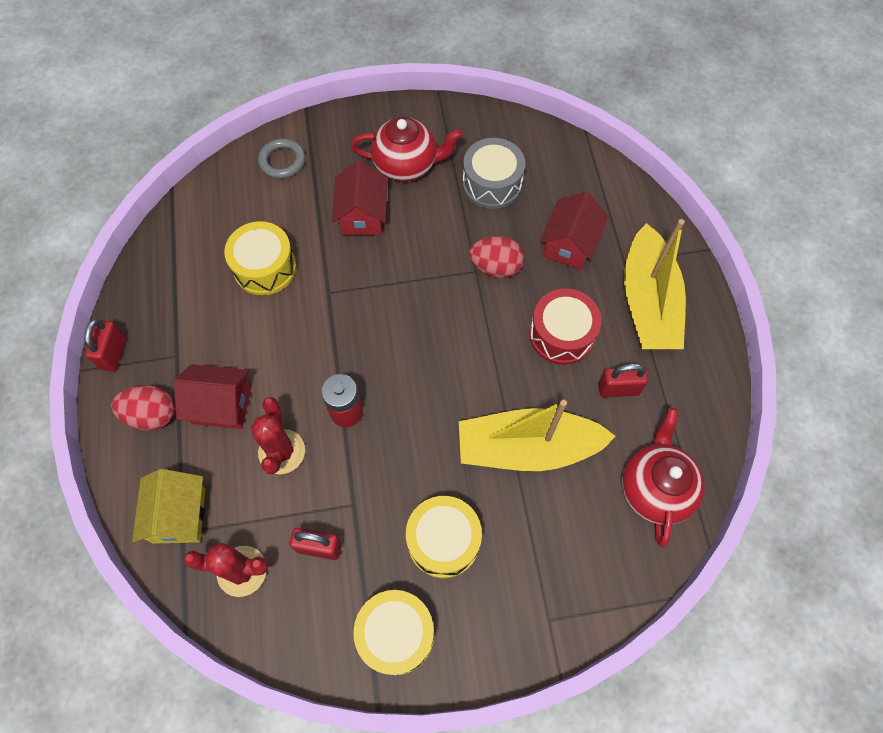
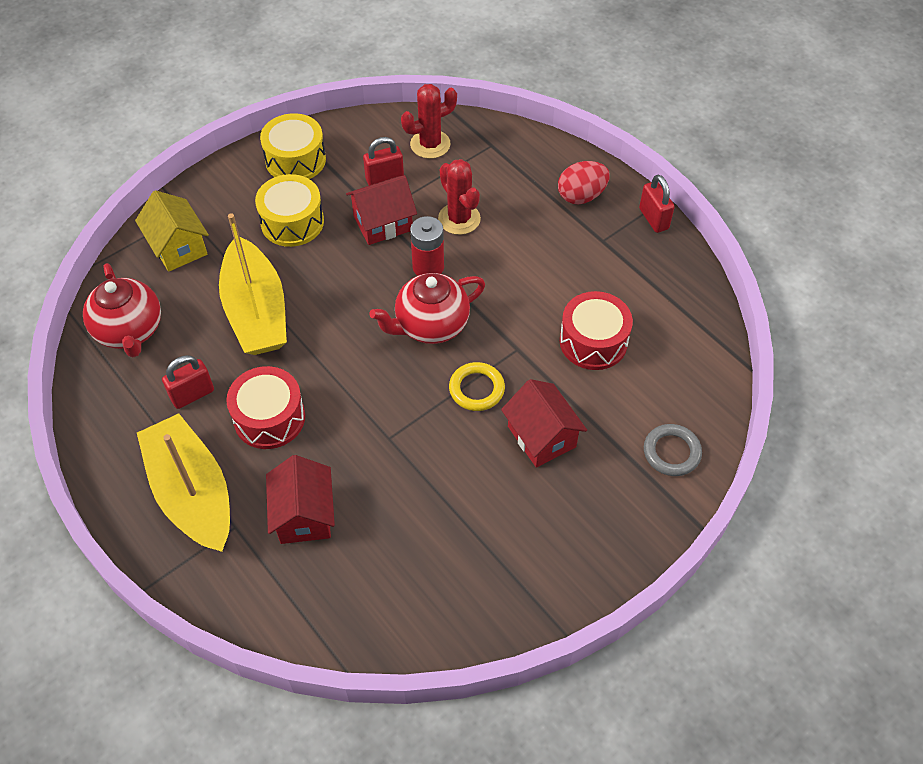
camera: 150 degrees right, 10 degrees down
(179, 515) = (502, 152): yellow house -> yellow house (178, 247)
(222, 405) = (533, 226): red house -> red house (383, 223)
(265, 267) = (593, 341): yellow drum -> red drum
(384, 275) = (476, 389): none -> yellow ring
(406, 165) = (537, 518): red teapot -> red teapot (430, 325)
(492, 183) = (428, 545): grey drum -> none
(495, 267) = (370, 452): red egg -> none
(527, 448) = (256, 311): yellow boat -> yellow boat turned 105 degrees clockwise

